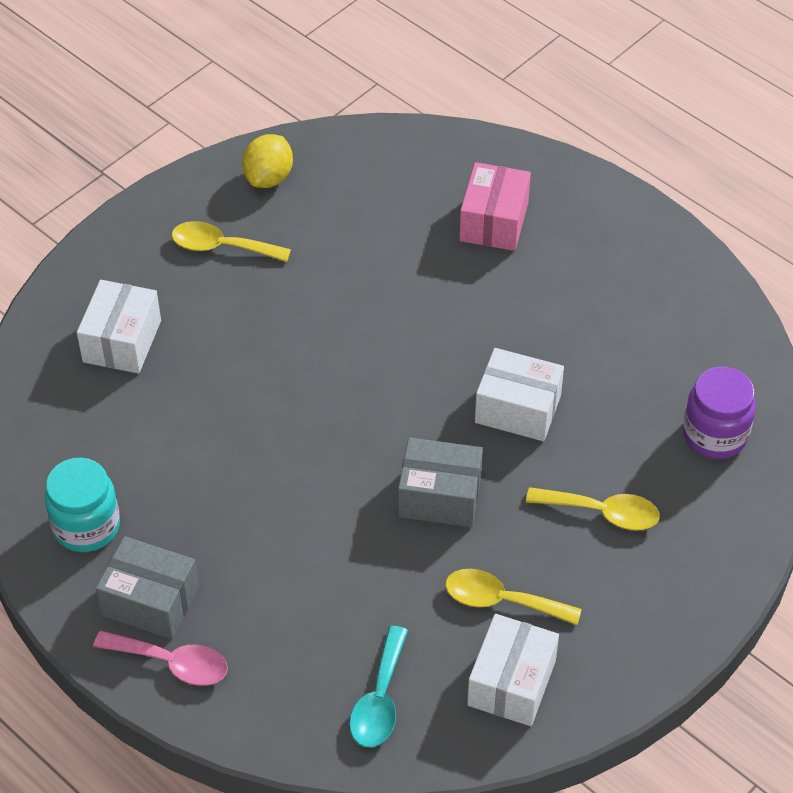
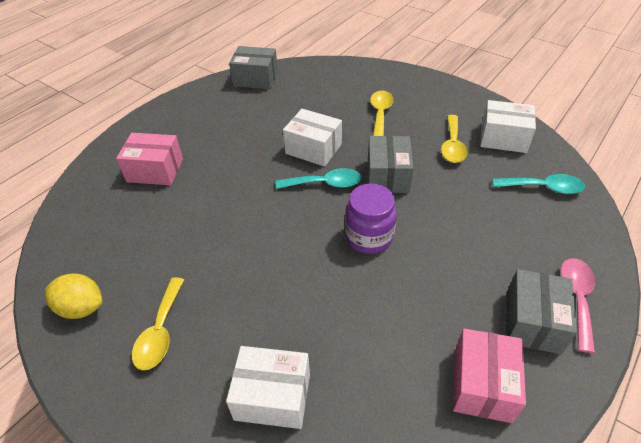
camera: 95 degrees left, 5 degrees down
(86, 526) = (482, 385): turquoise jar -> pink box
(434, 416) = (325, 184): none -> turquoise spoon
(518, 409) = (313, 149): white box -> white box turned 75 degrees counterclockwise
(714, 435) = (319, 81): purple jar -> purple jar (369, 237)
(728, 341) = (255, 79): none -> grey box

